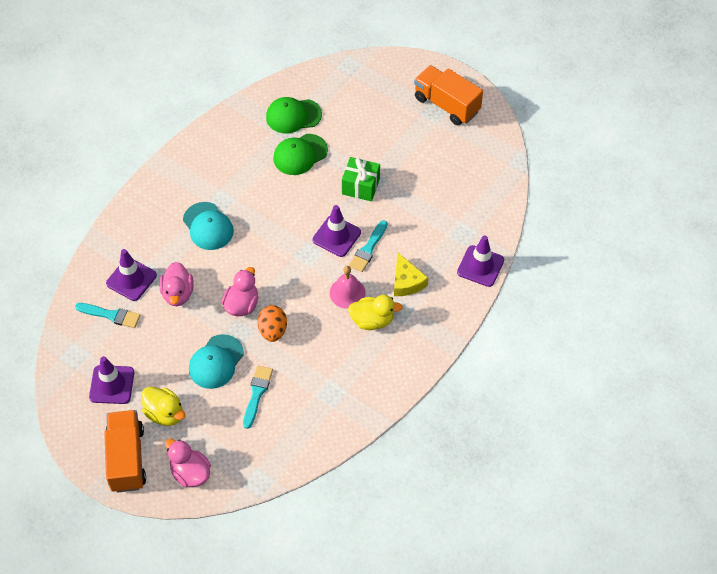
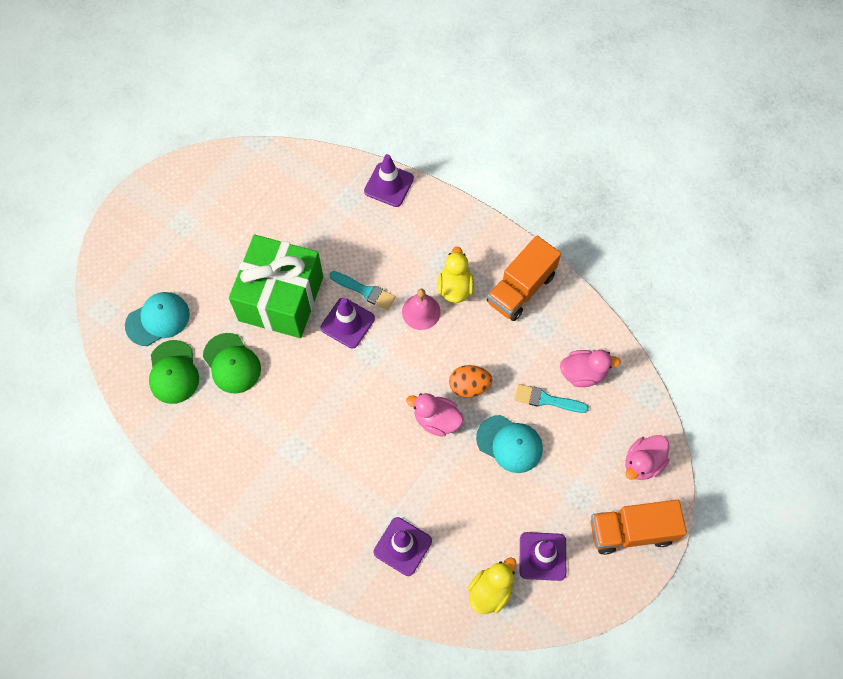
camera: 90 degrees left, 10 degrees up
(111, 315) = (451, 565): turquoise brush -> none
(165, 413) = (575, 494): yellow duck -> yellow duck (490, 591)
(178, 293) = (422, 491): pink duck -> pink duck (583, 373)
(208, 226) = (330, 462): turquoise cap -> turquoise cap (158, 319)
(360, 186) = (281, 298): green gift -> green gift, size x2.01
(406, 281) = (407, 254): yellow cheese -> none
(446, 105) = (172, 209): orange truck -> orange truck (521, 288)

